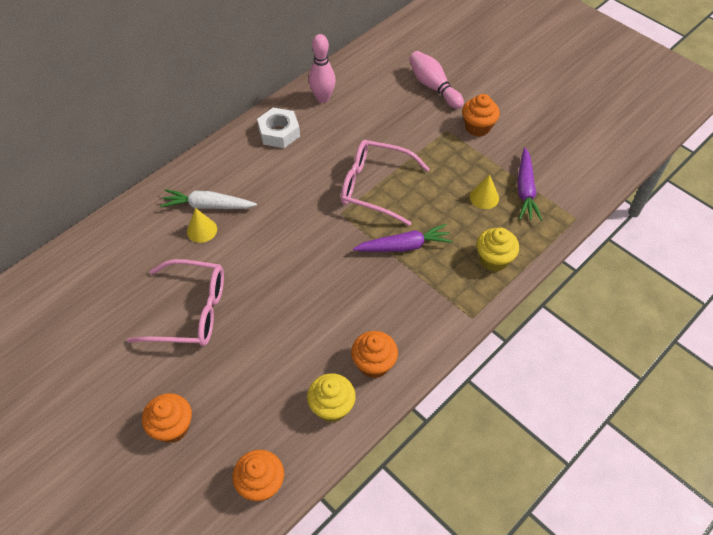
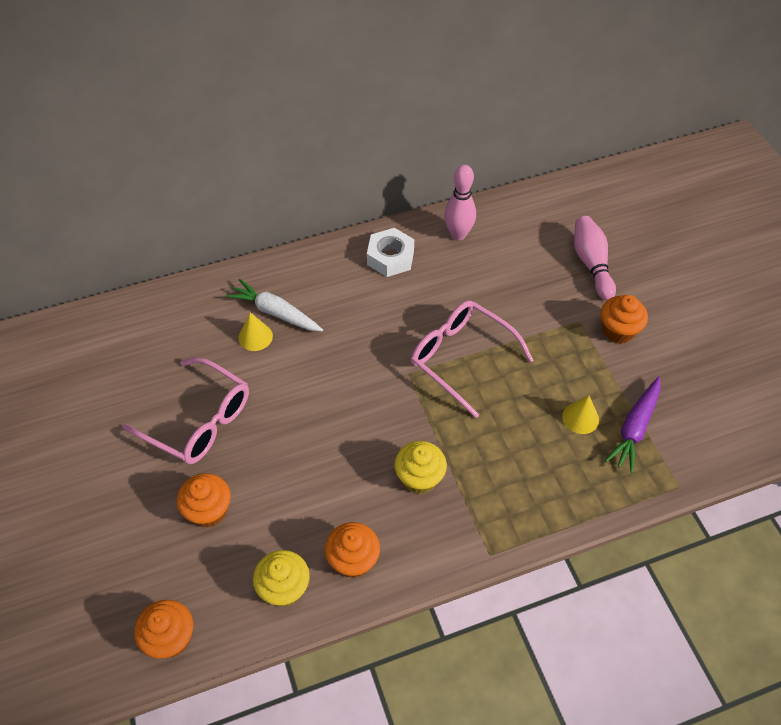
camera: 25 degrees right, 0 degrees up
(172, 427) = (118, 536): orange cupcake -> orange cupcake (209, 511)
(403, 246) = (457, 439): purple carrot -> none
(494, 259) = (552, 497): yellow cupcake -> yellow cupcake (419, 478)

